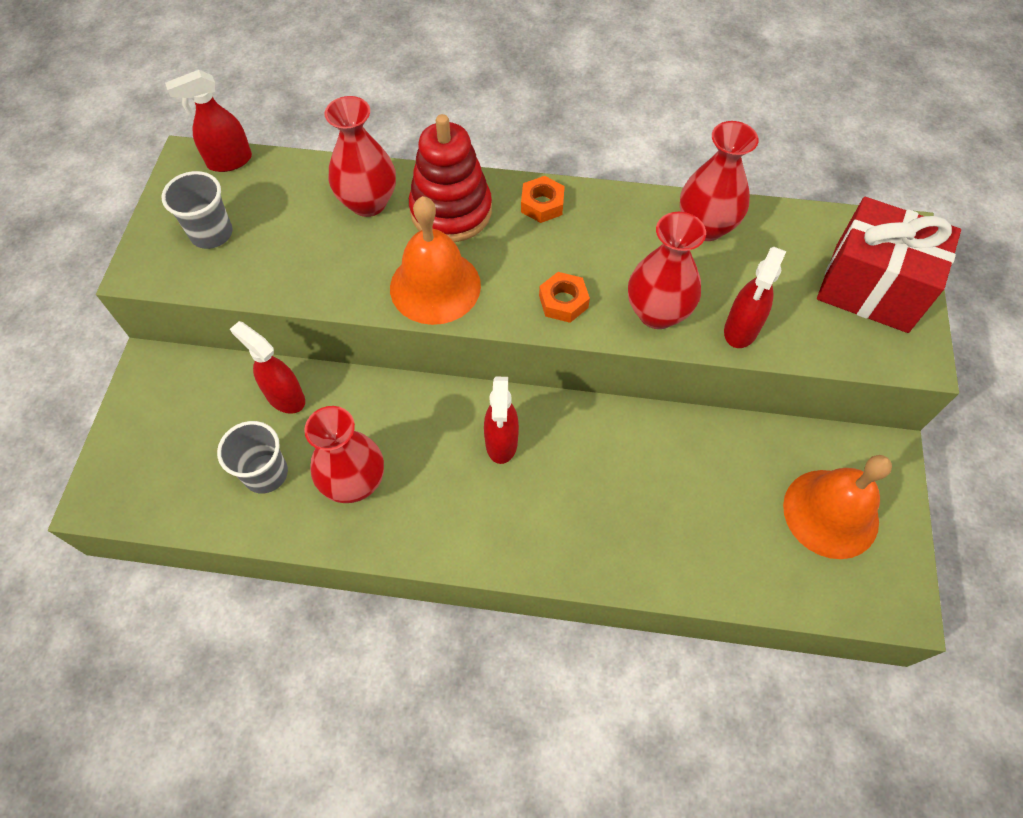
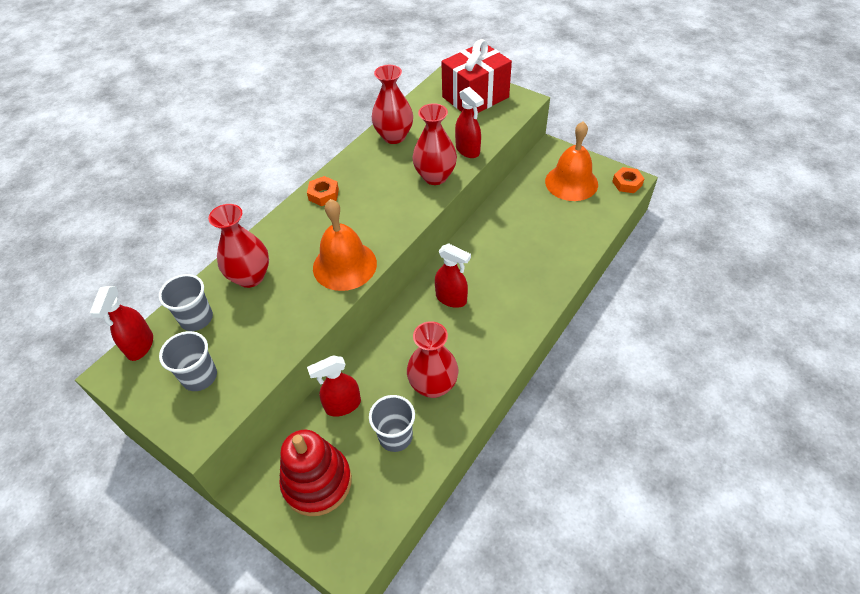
camera: 60 degrees left, 10 degrees down
(286, 187) = (196, 318): none -> grey cup
(451, 211) = (293, 237): red stacking toy -> red stacking toy (317, 482)
(563, 301) = (400, 211): orange nut -> orange nut (627, 183)

